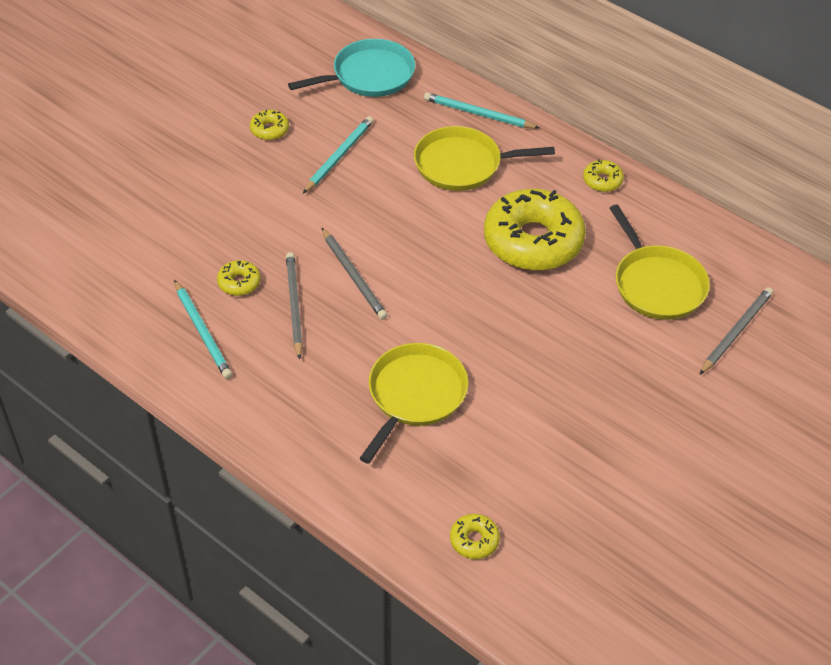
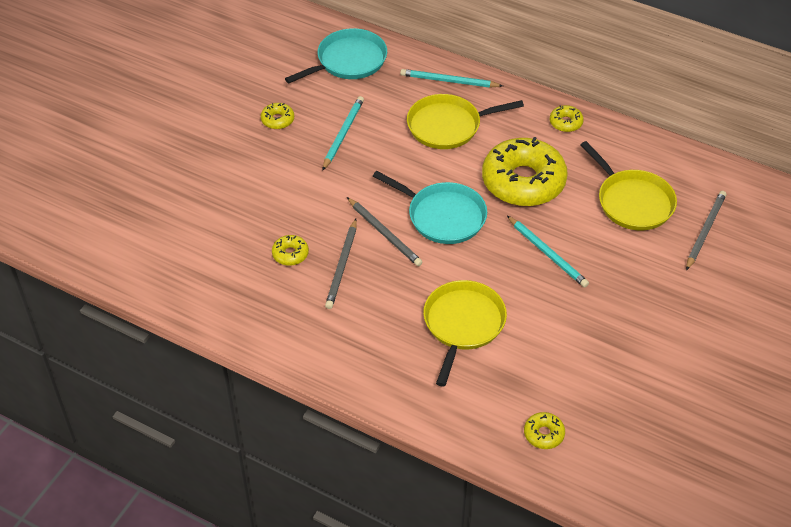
camera: 10 degrees left, 0 degrees up
(202, 332) = (272, 300): turquoise pencil -> turquoise pencil (547, 253)
(294, 305) = (342, 266): grey pencil -> grey pencil turned 150 degrees counterclockwise
(427, 266) = (443, 216): none -> turquoise pan

